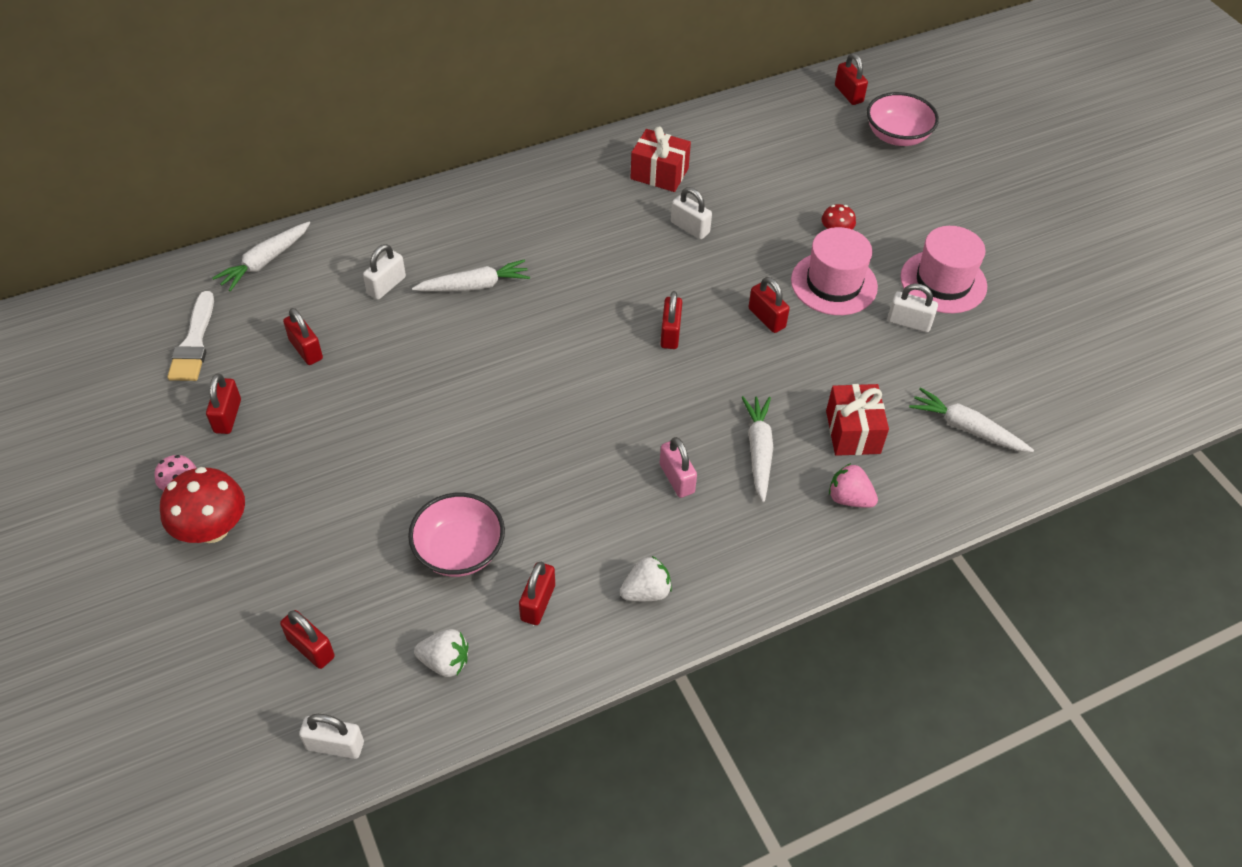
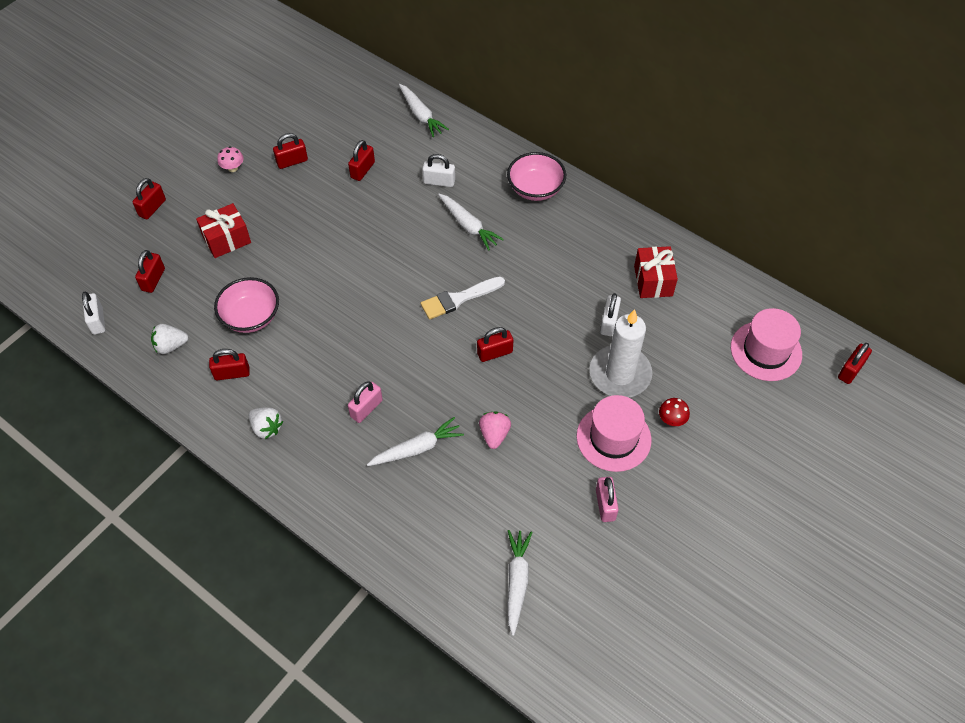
camera: 65 degrees right, 5 degrees up
(194, 343) = (337, 118): white brush -> white brush (458, 299)
(212, 529) = (211, 196): red mushroom -> none
(265, 261) = (421, 115): white carrot -> white carrot turned 135 degrees counterclockwise
(445, 662) = (171, 346): white strawberry -> white strawberry turned 90 degrees clockwise
(759, 246) = (620, 374): none -> white candle
(766, 318) = (547, 406): red padlock -> red padlock (152, 208)
(849, 498) = (404, 521): pink strawberry -> pink strawberry (494, 434)
(853, 432) = (468, 503): red gift -> red gift (227, 239)
(897, 136) = (824, 424): pink bowl -> pink bowl (535, 189)
(909, 322) = (605, 505): white padlock -> pink padlock
(943, 282) = (668, 516): pink hat -> pink hat (766, 351)

